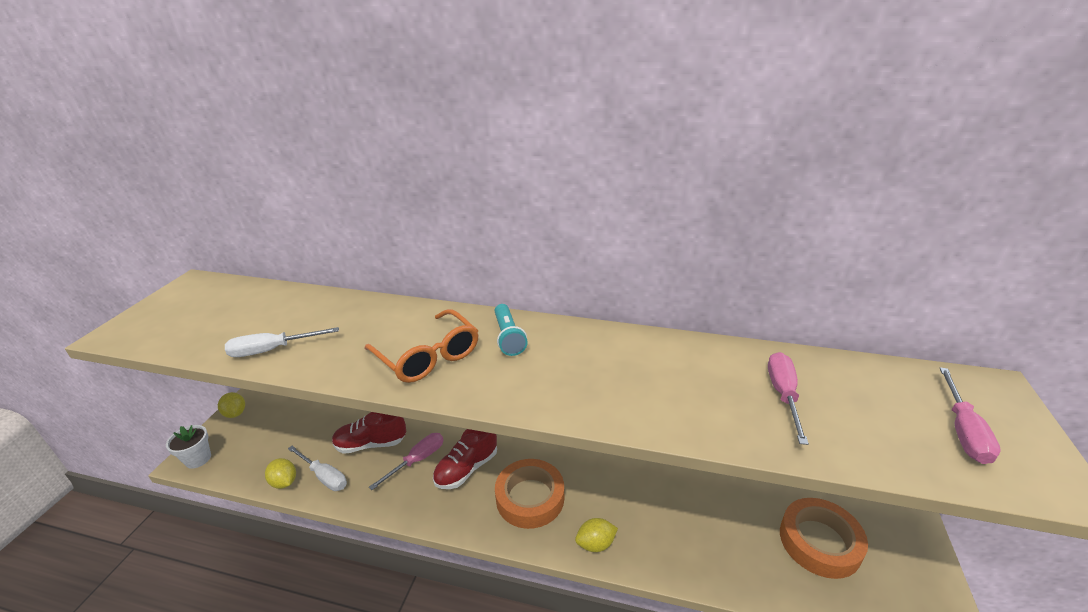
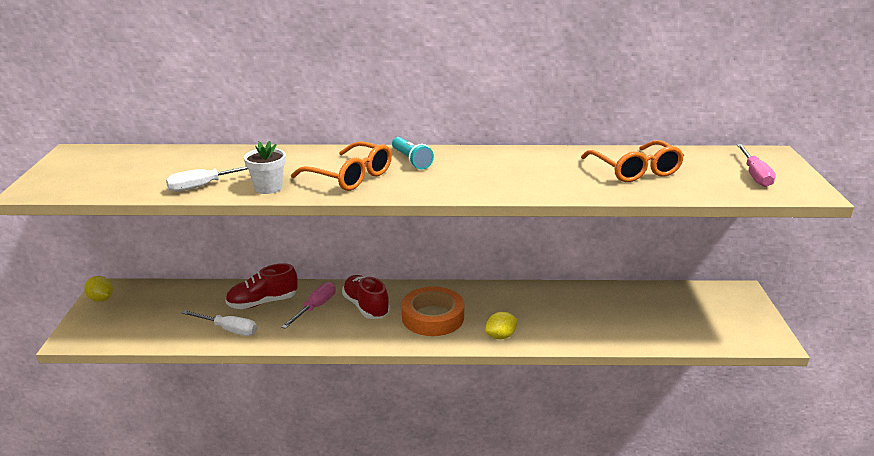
camera: 15 degrees left, 5 degrees down
(198, 459) = (84, 335): white flower pot -> white flower pot (268, 188)
(284, 482) = (190, 339): yellow lemon -> none
(467, 469) = (366, 307): red shoe -> red shoe turned 120 degrees clockwise
(783, 395) = (635, 170): pink screwdriver -> orange glasses
(819, 542) = (675, 310): orange tape -> none

